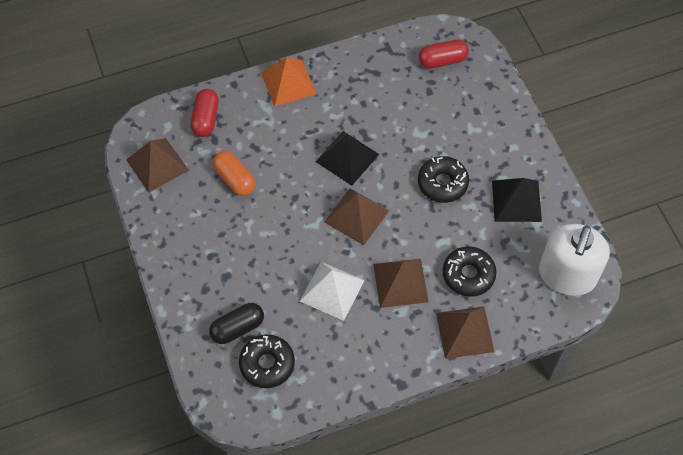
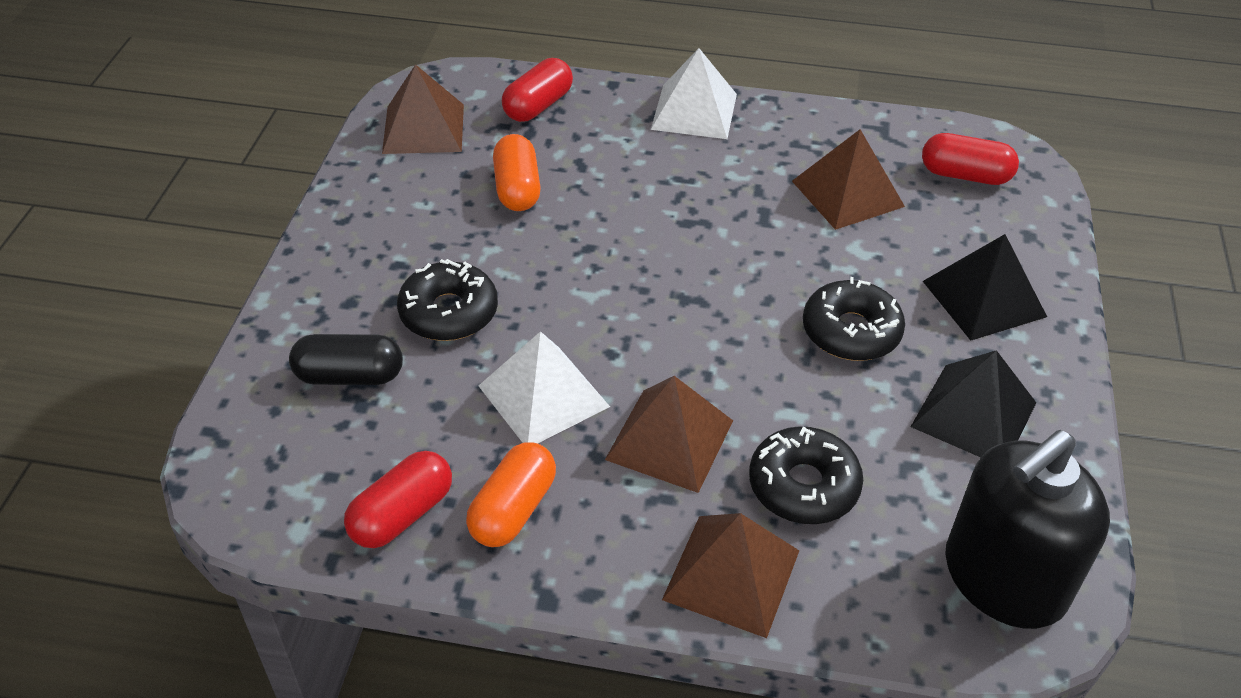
camera: 30 degrees right, 15 degrees down
(267, 364) = (349, 449): black donut -> black donut (449, 312)
(288, 82) = (694, 111): orange pyramid -> white pyramid
(314, 381) = (402, 514): none -> red capsule
(347, 158) = (713, 232): black pyramid -> black pyramid (984, 298)
(356, 216) = (667, 313): brown pyramid -> brown pyramid (847, 193)
(359, 352) = (513, 510): none -> orange capsule
(567, 275) = (1003, 579): white soap dispenser -> black soap dispenser

